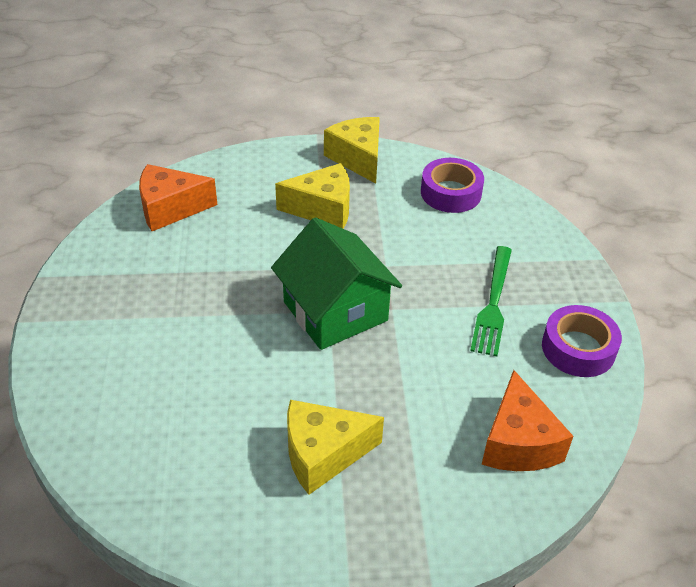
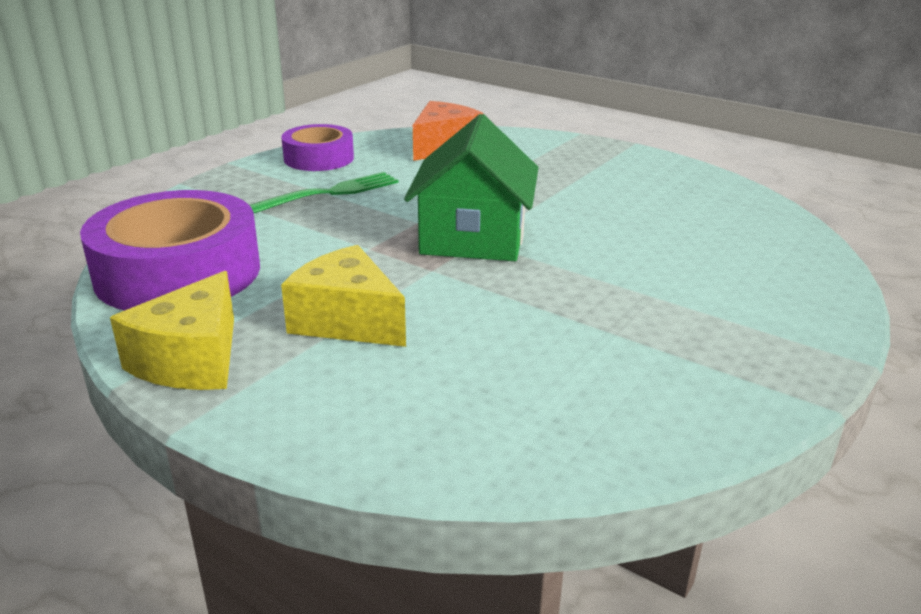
camera: 140 degrees left, 15 degrees down
(170, 208) = (561, 418): orange cheese -> none
(323, 454) = (590, 182): yellow cheese -> none
(451, 193) = (178, 272): purple tape -> purple tape, size x1.71

